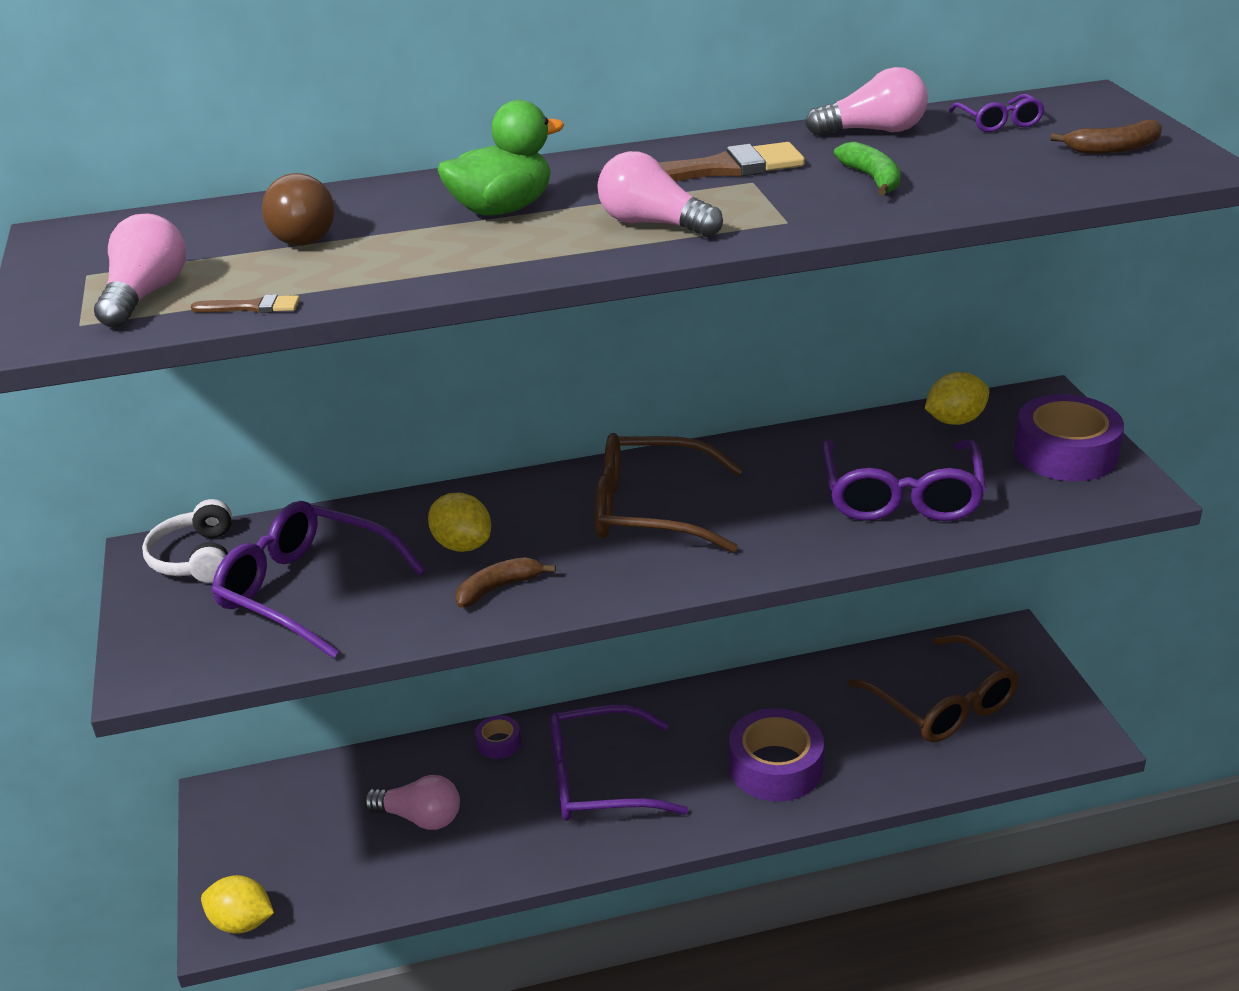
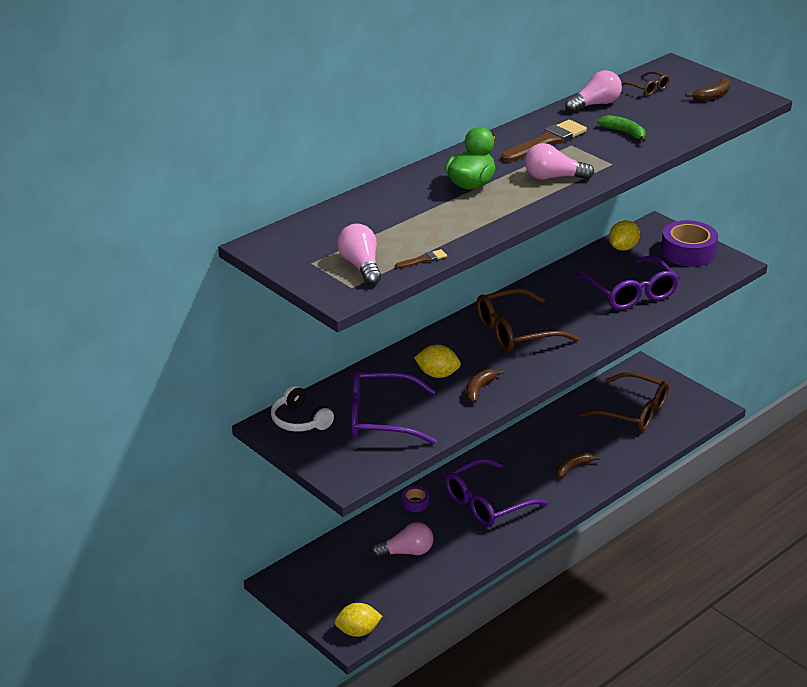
camera: 30 degrees left, 0 degrees up
(304, 233) = (390, 217): brown light bulb -> none
(775, 767) = (573, 468): purple tape -> brown banana
(998, 122) = (647, 88): purple glasses -> brown glasses

